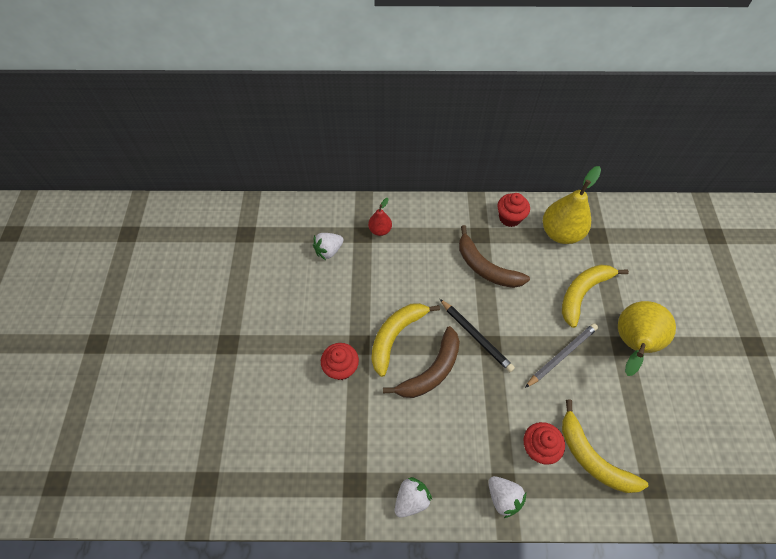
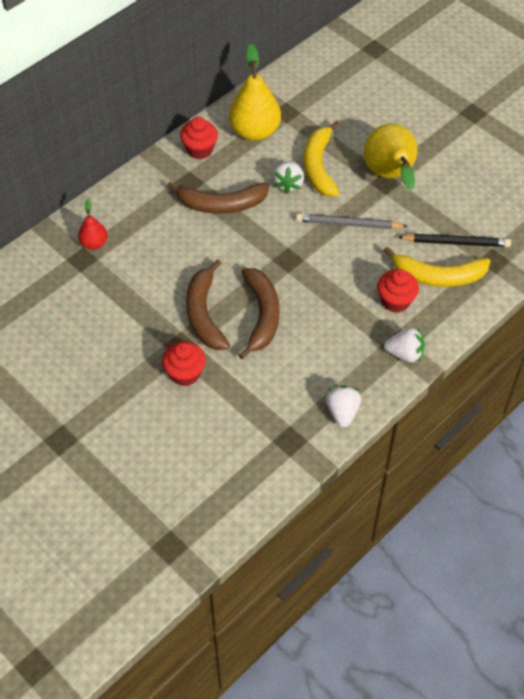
camera: 45 degrees left, 5 degrees down
(328, 251) = (65, 296): white strawberry -> white strawberry (288, 184)
(396, 336) = (204, 313): yellow banana -> brown banana
(476, 336) = (270, 262): black pencil -> black pencil (456, 242)
(562, 355) = (348, 224): grey pencil -> grey pencil turned 90 degrees counterclockwise

